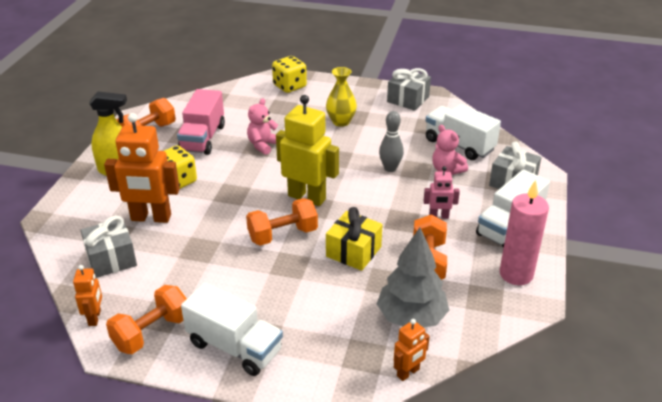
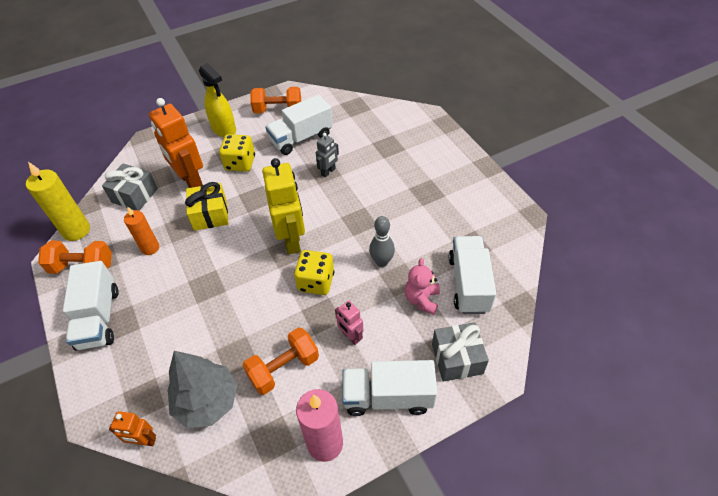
camera: 50 degrees right, 15 degrees up
(95, 318) = (76, 230): orange robot -> yellow candle
(196, 278) = (150, 248): none -> orange candle
(203, 138) = (301, 138): pink truck -> white truck
(263, 145) = (328, 172): pink teddy bear -> grey robot
(282, 235) = (235, 258): orange dumbbell -> none
(289, 86) = (420, 130): yellow dice -> yellow dice (316, 282)
(341, 122) = (409, 190): yellow vase -> none
(353, 251) = (253, 312): yellow gift -> yellow gift (210, 215)
(408, 99) = (494, 206): grey gift -> none

